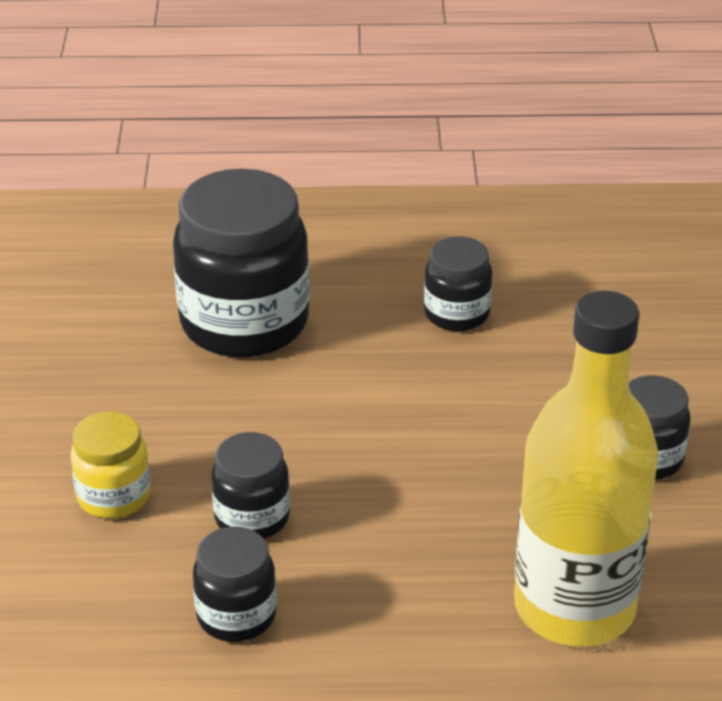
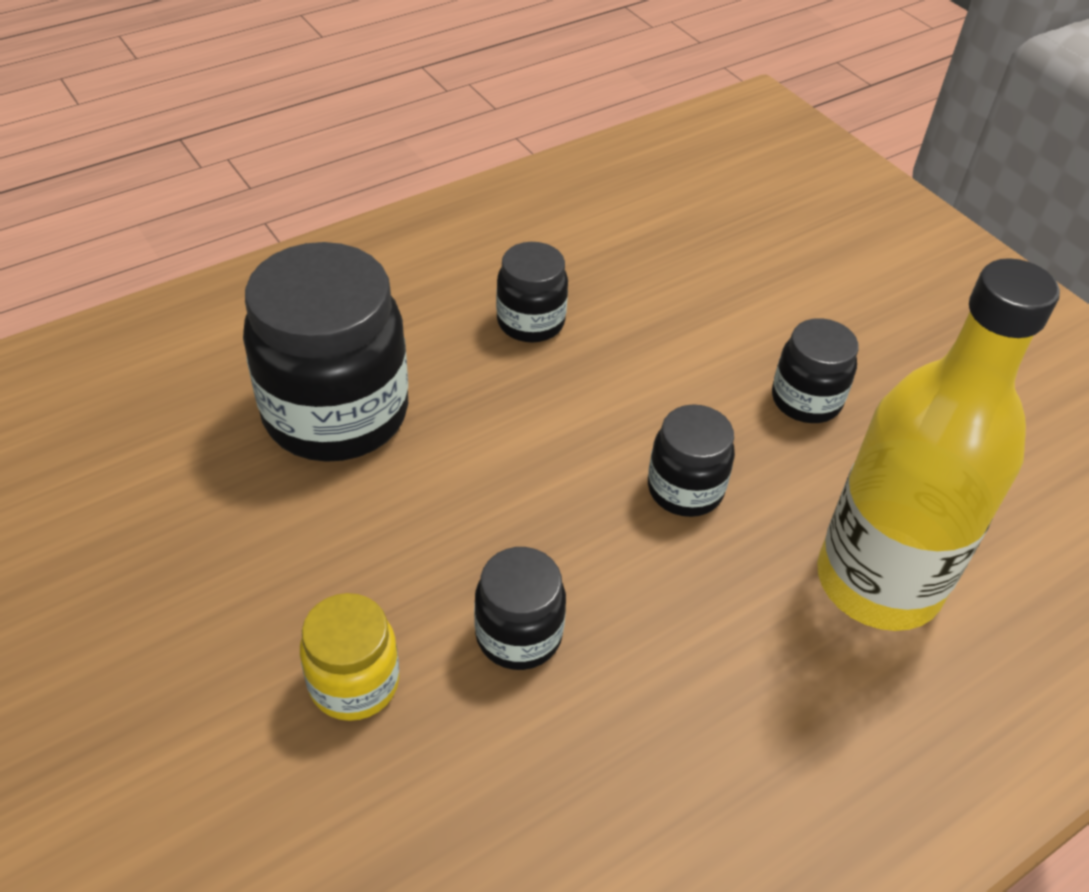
camera: 35 degrees left, 10 degrees up
(236, 615) = (595, 762): black jar -> black jar (685, 489)

